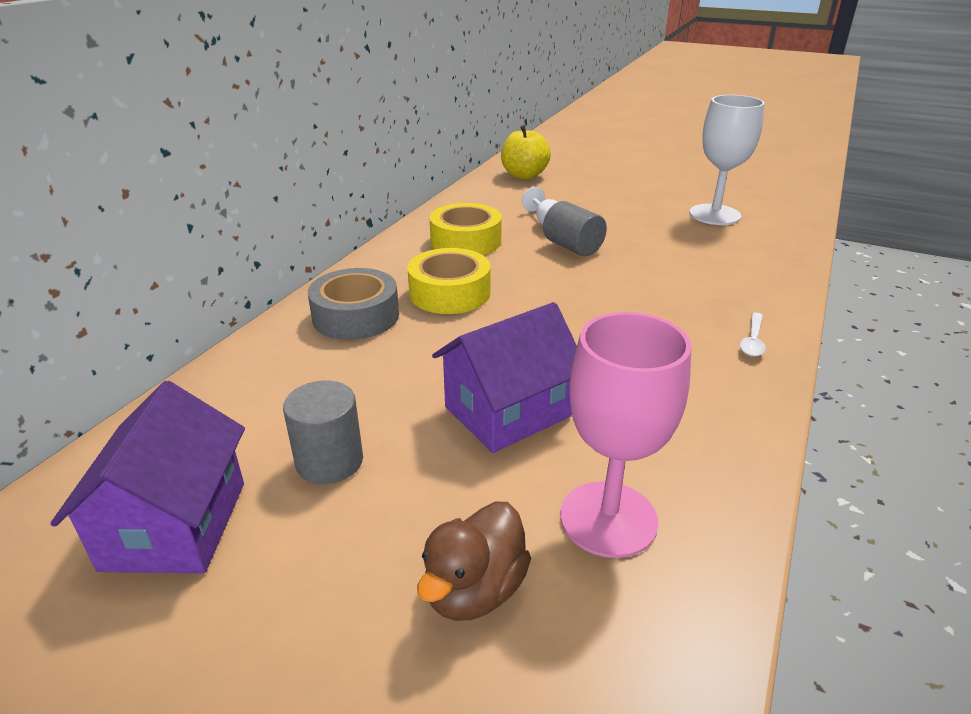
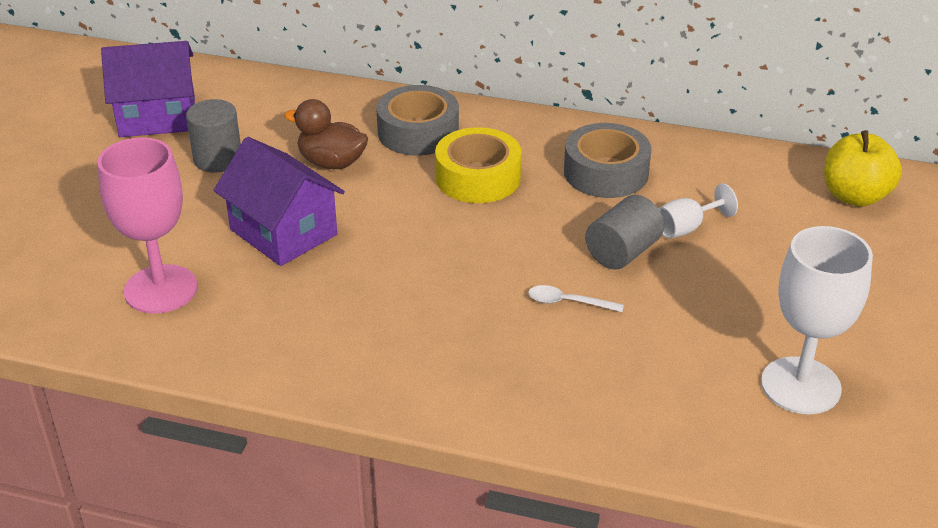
camera: 80 degrees right, 5 degrees up
(466, 241) = (606, 172): yellow tape -> grey tape
(474, 590) = (100, 236): brown duck -> brown duck (331, 163)
(752, 341) = (431, 390): white spoon -> white spoon (568, 302)

